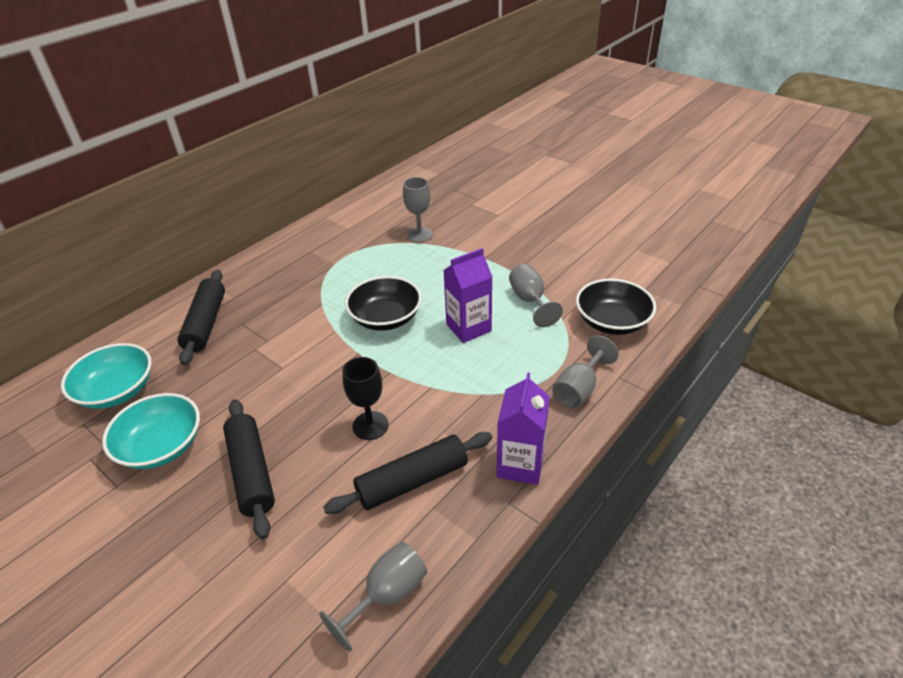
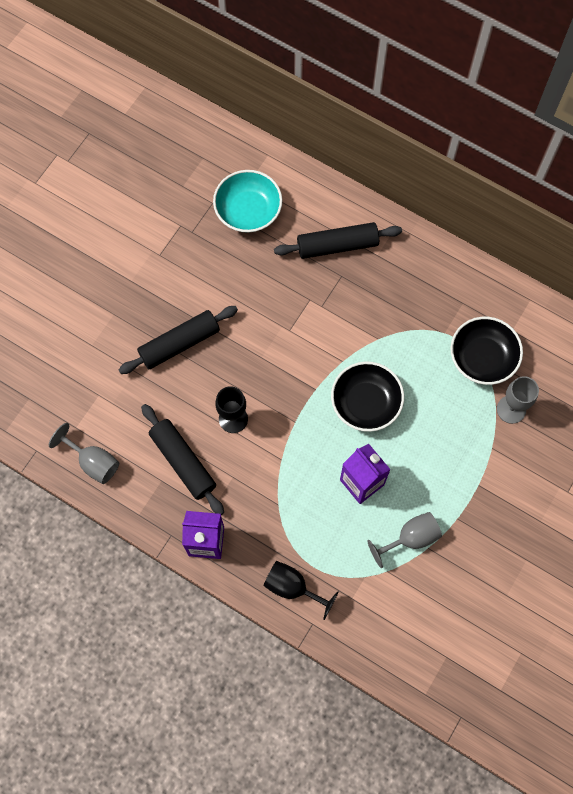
camera: 80 degrees right, 30 degrees up
(162, 446) = (197, 270): turquoise bowl -> none
(579, 389) = (293, 587): grey goblet -> black goblet
(612, 322) = (389, 620): black bowl -> black bowl (482, 358)

